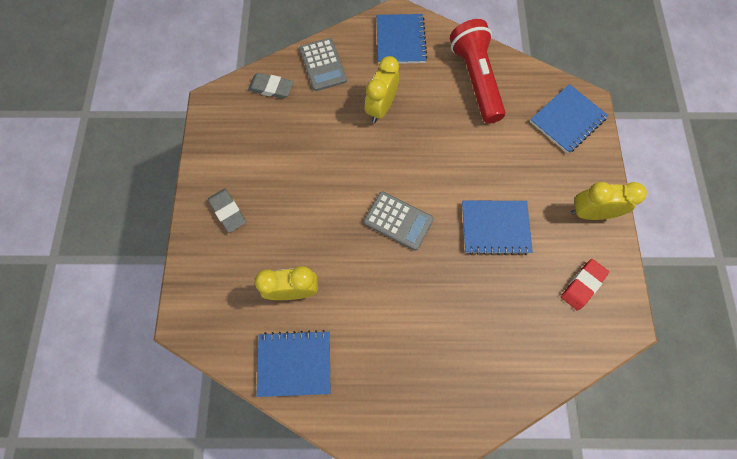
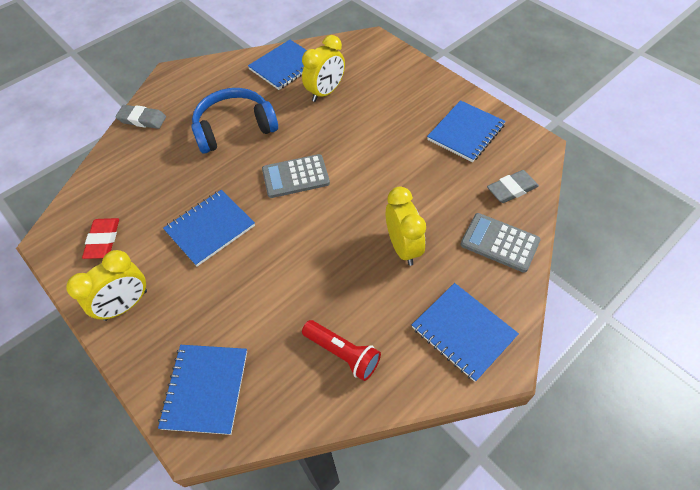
camera: 140 degrees right, 15 degrees down
(228, 211) = (423, 97): grey eraser -> grey eraser (142, 119)
(242, 152) = (465, 132): none -> blue notebook
(404, 318) = (234, 128): none -> blue headphones
(475, 79) = (343, 354): red flashlight -> red flashlight, size x0.59

